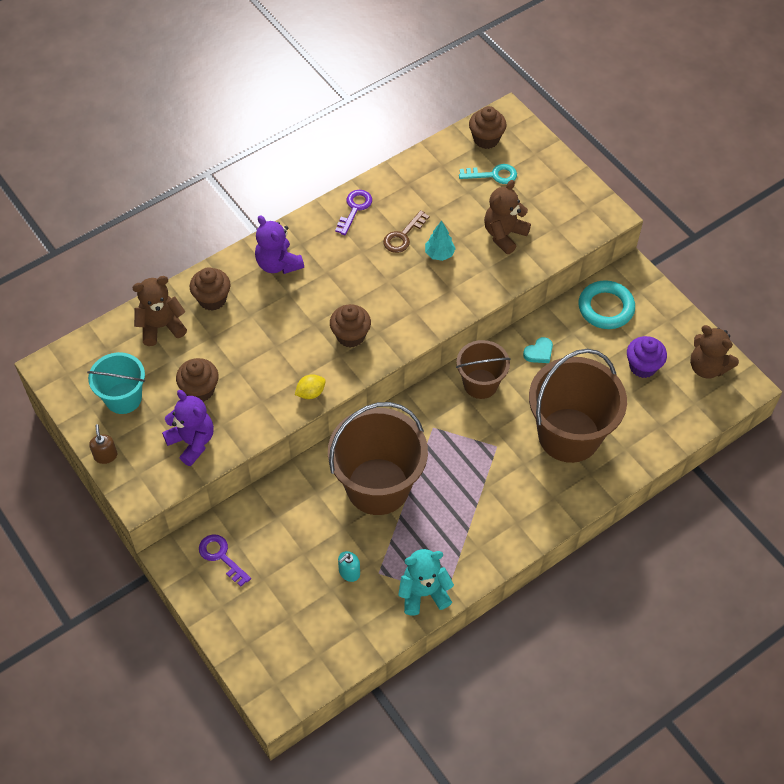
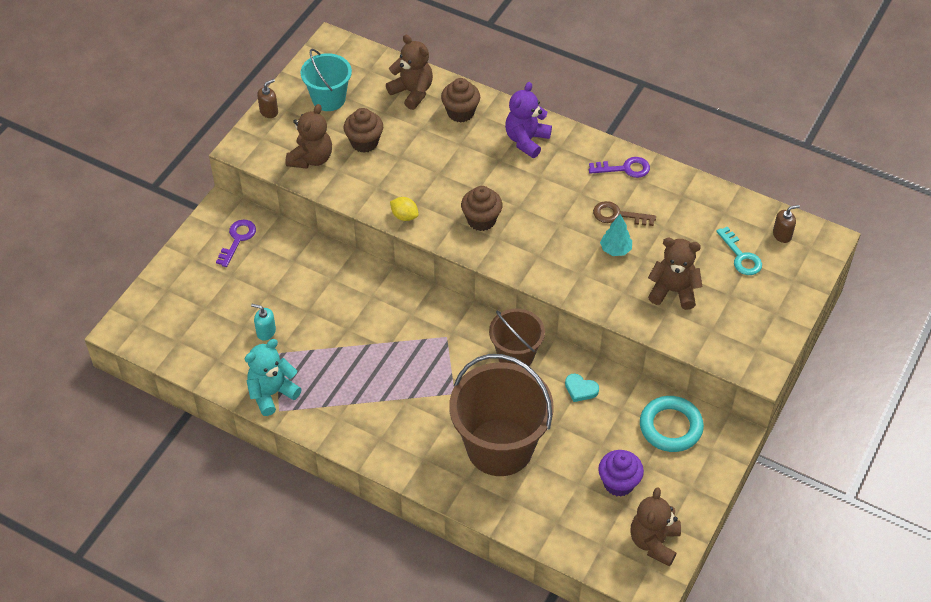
camera: 65 degrees right, 5 degrees down
(192, 442) = (311, 158): purple teddy bear -> brown teddy bear
(378, 486) = (362, 319): brown bucket -> none
(423, 593) = (272, 393): turquoise teddy bear -> turquoise teddy bear turned 90 degrees counterclockwise
(486, 139) = (782, 235): brown cupcake -> brown soap dispenser

